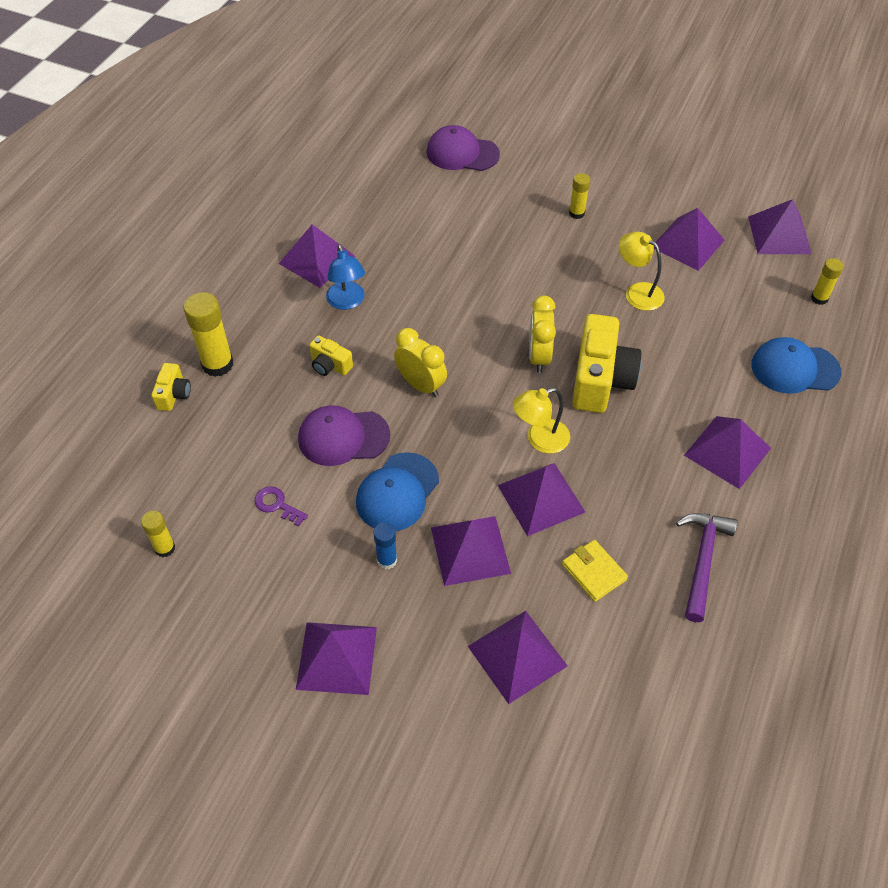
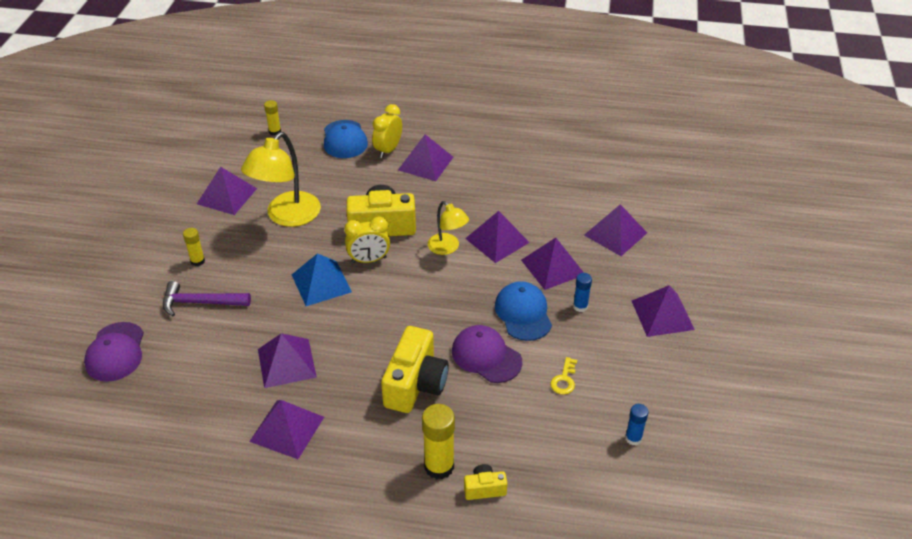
camera: 105 degrees left, 10 degrees down
(165, 548) = (633, 438): yellow glue stick -> blue glue stick
(277, 505) = (564, 380): purple key -> yellow key
(330, 365) = (415, 384): yellow camera -> yellow camera, size x2.05
(343, 437) = (486, 356): purple cap -> purple cap turned 150 degrees clockwise
(347, 302) = (338, 391): blue lamp -> none
(397, 492) = (523, 313): blue cap -> blue cap turned 120 degrees counterclockwise
(421, 385) = (418, 321): yellow clock -> yellow clock (388, 150)
(511, 309) = (321, 283): none -> blue pyramid
(594, 572) = (542, 210): yellow wallet -> none
(637, 292) = (287, 216): yellow lamp -> yellow lamp, size x1.74
(702, 561) = (513, 167): purple hammer -> purple hammer (201, 303)
(779, 235) = (210, 152): purple pyramid -> purple pyramid (287, 363)

